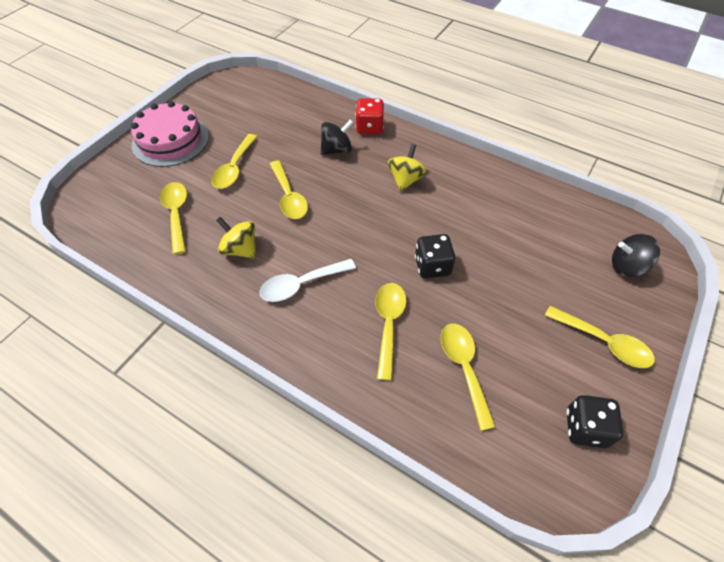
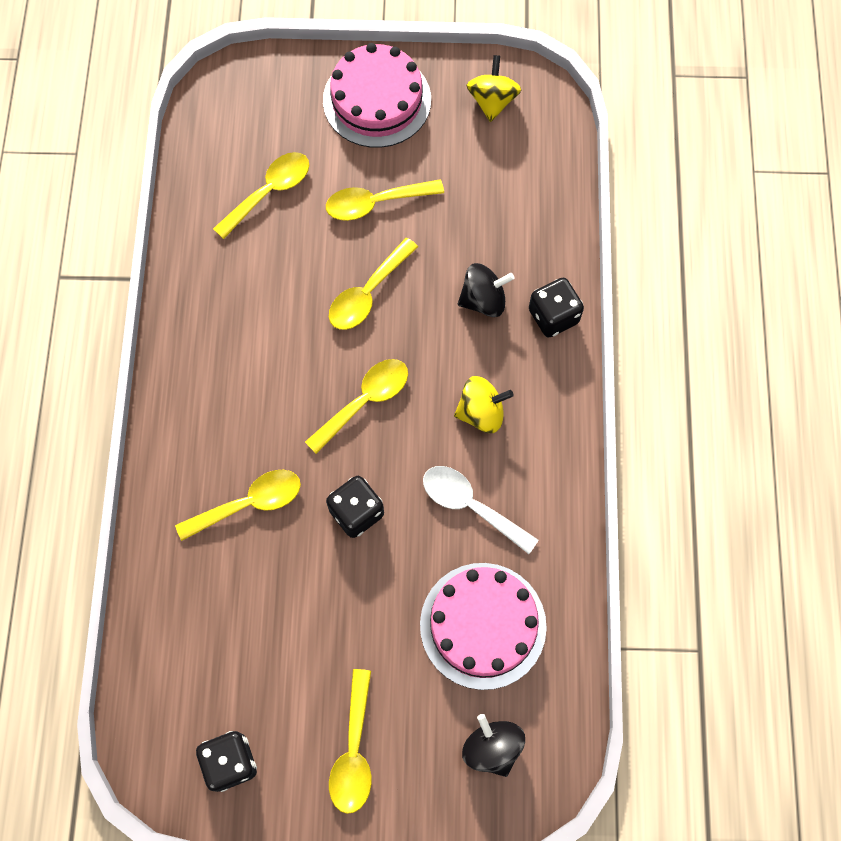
camera: 60 degrees right, 15 degrees up
(240, 249) = (260, 291): yellow spinning top -> yellow spinning top (492, 101)
(301, 284) = (249, 384): white spoon -> white spoon (470, 505)
(337, 150) = (483, 300): black spinning top -> black spinning top turned 45 degrees counterclockwise
(369, 127) = (553, 316): red dice -> black dice
(464, 368) = (237, 608): yellow spoon -> yellow spoon (365, 401)
(543, 236) = (483, 625): none -> pink cake

